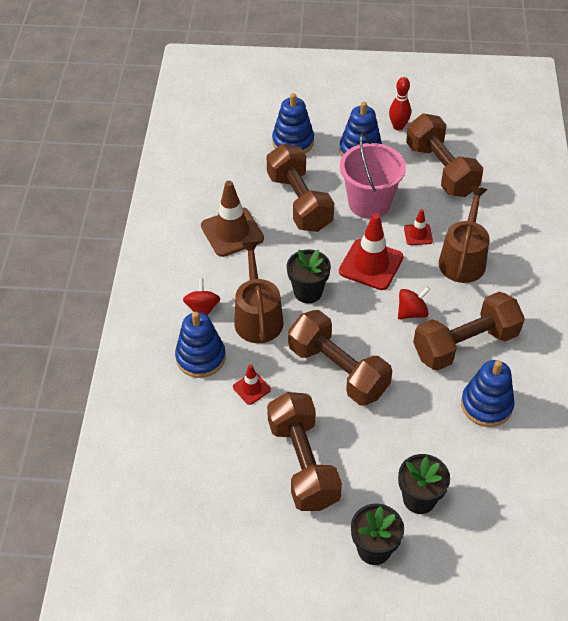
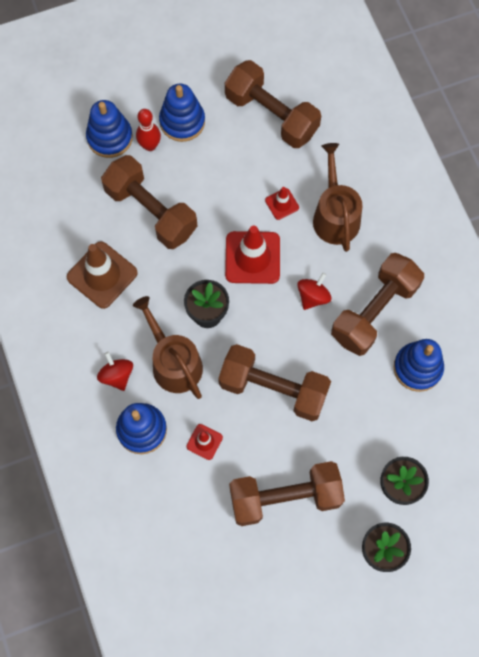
camera: 25 degrees left, 20 degrees up
(303, 463) = (285, 497): brown dumbbell -> brown dumbbell turned 60 degrees counterclockwise
(369, 203) = (219, 185): pink bucket -> none
(398, 127) = (207, 76): red bowling pin -> red bowling pin (150, 145)

